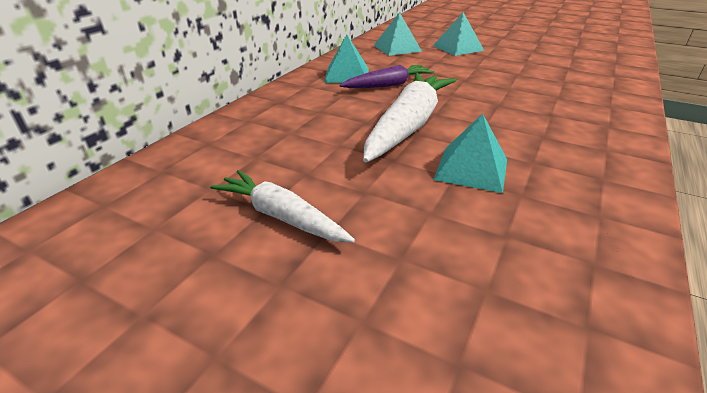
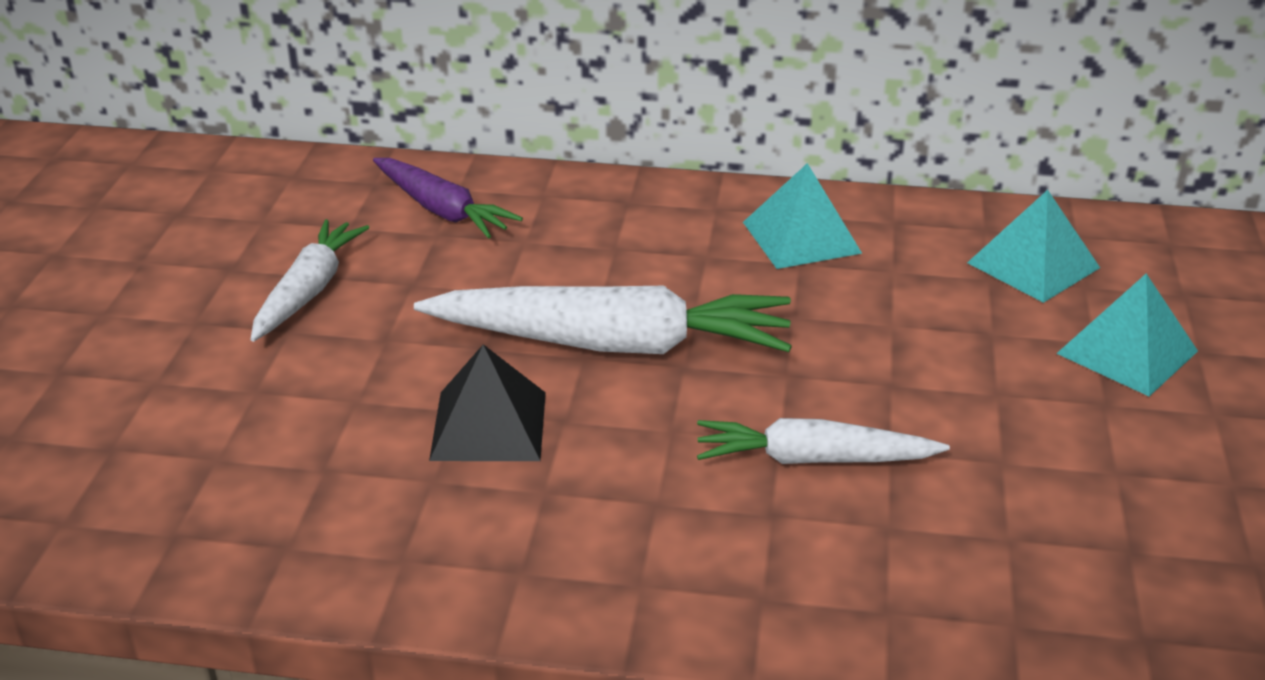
camera: 70 degrees right, 0 degrees up
(388, 85) = (784, 293): purple carrot -> purple carrot (442, 210)
(471, 169) = (488, 425): turquoise pyramid -> black pyramid
(513, 101) = (812, 459): none -> white carrot

